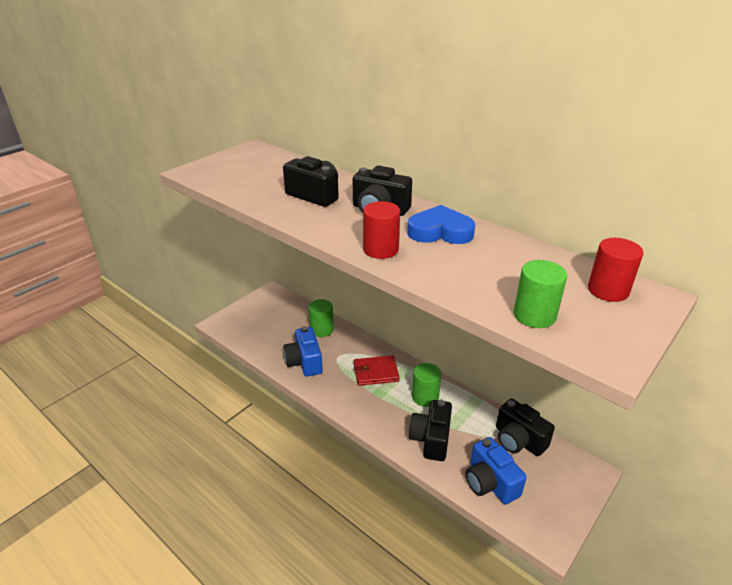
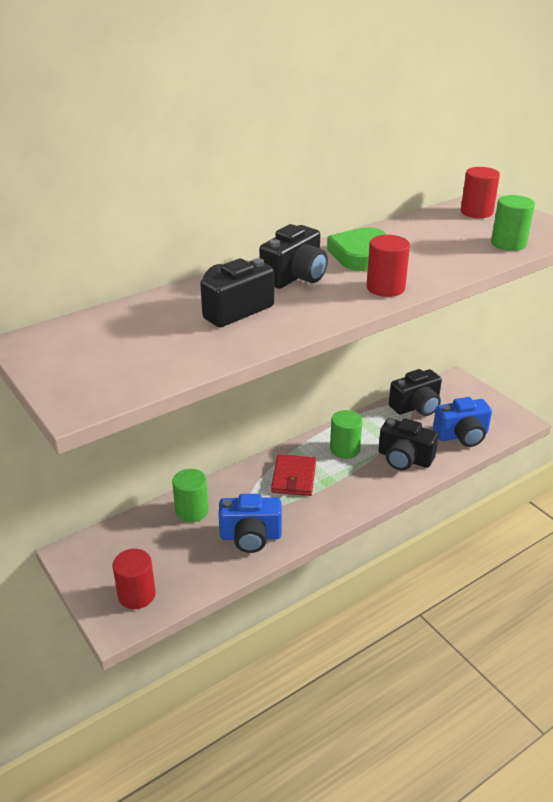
camera: 75 degrees left, 0 degrees up
(243, 325) = (137, 595): none -> red cylinder
(440, 231) = (359, 254): blue heart -> green heart

